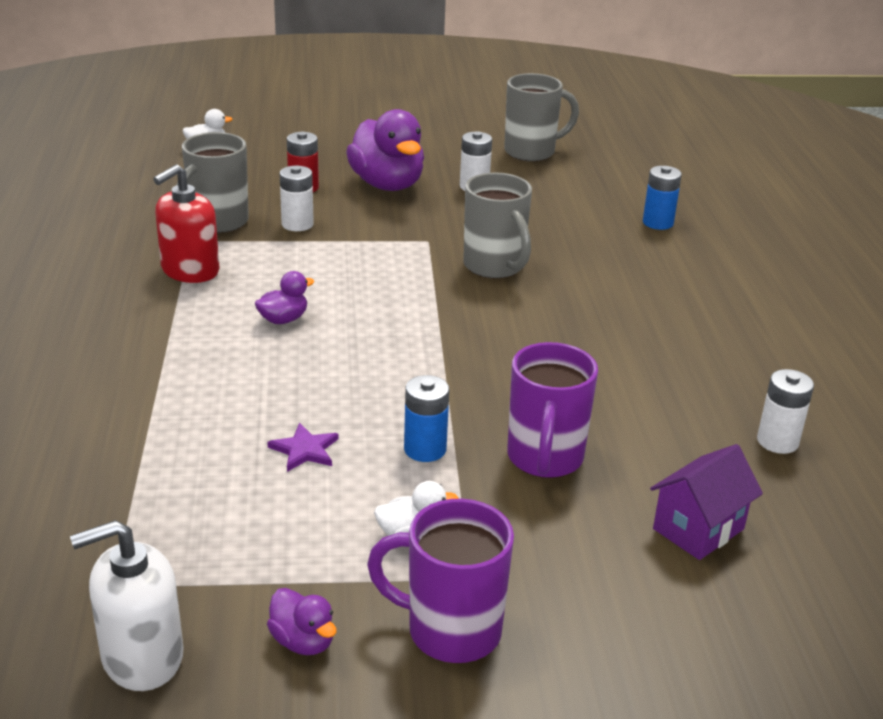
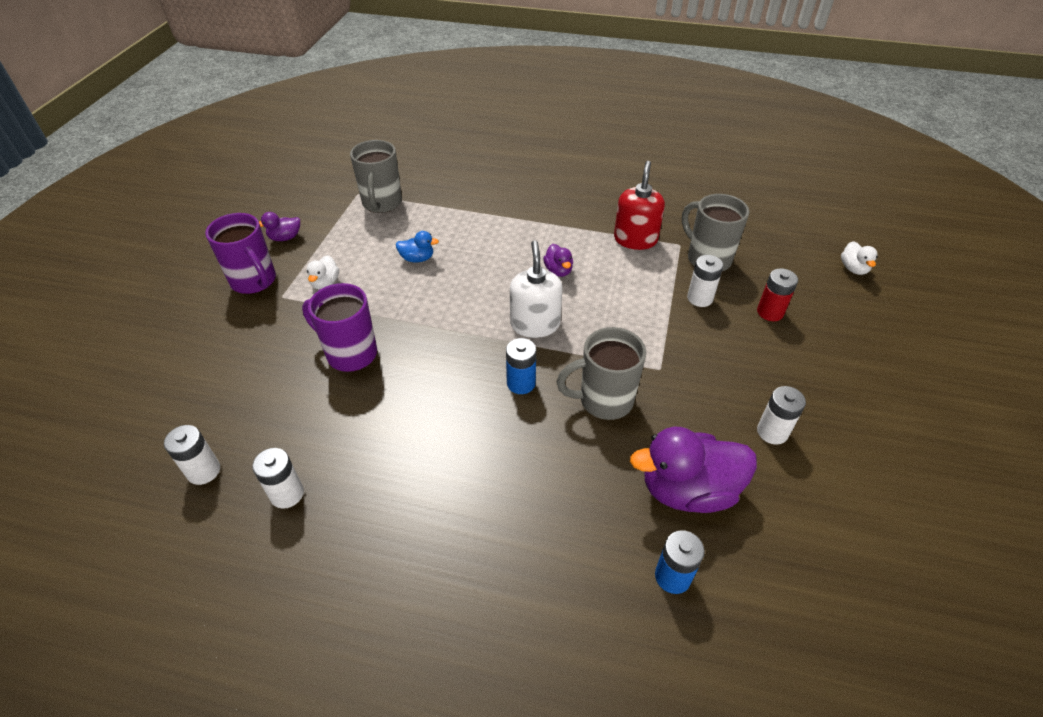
camera: 110 degrees right, 15 degrees up
(142, 657) = (311, 197): white soap dispenser -> white soap dispenser (535, 324)
(190, 270) = (635, 239): red soap dispenser -> red soap dispenser turned 45 degrees clockwise
(305, 450) = (417, 258): purple star -> blue duck
(387, 185) = (776, 367): purple duck -> purple duck (688, 490)
(425, 449) = (391, 304): blue battery -> blue battery (521, 383)
(450, 631) = (254, 281): purple mug -> purple mug turned 105 degrees clockwise
(531, 152) = (873, 515): grey mug -> grey mug (382, 204)
(698, 529) = (243, 404): purple house -> none
(813, 521) = (204, 471): none -> white battery

